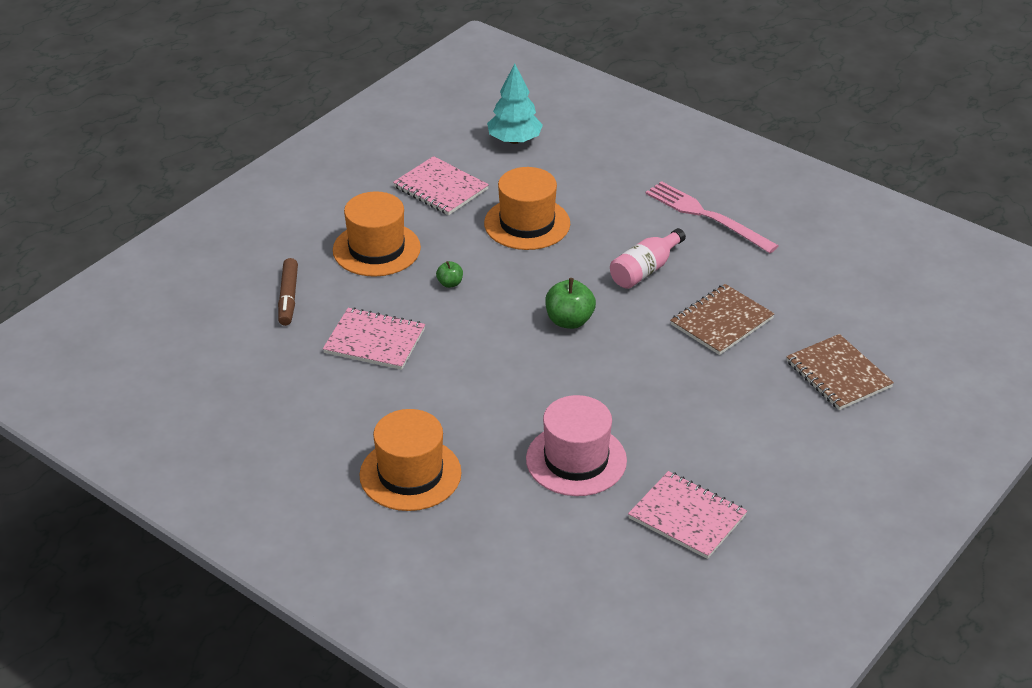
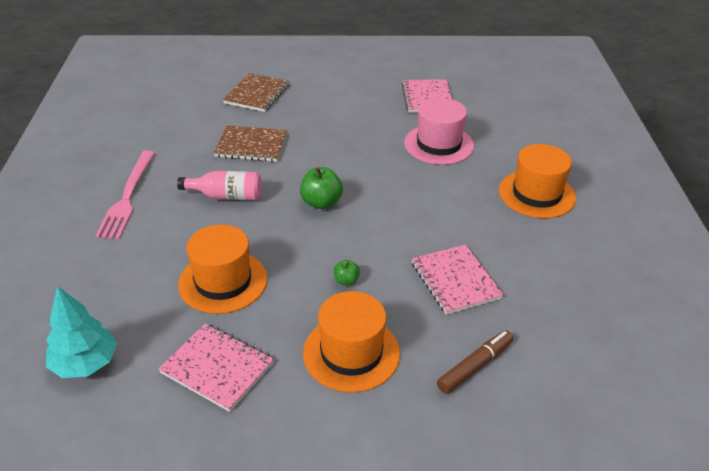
camera: 130 degrees left, 0 degrees up
(440, 188) = (217, 368): pink notebook -> pink notebook turned 60 degrees counterclockwise

